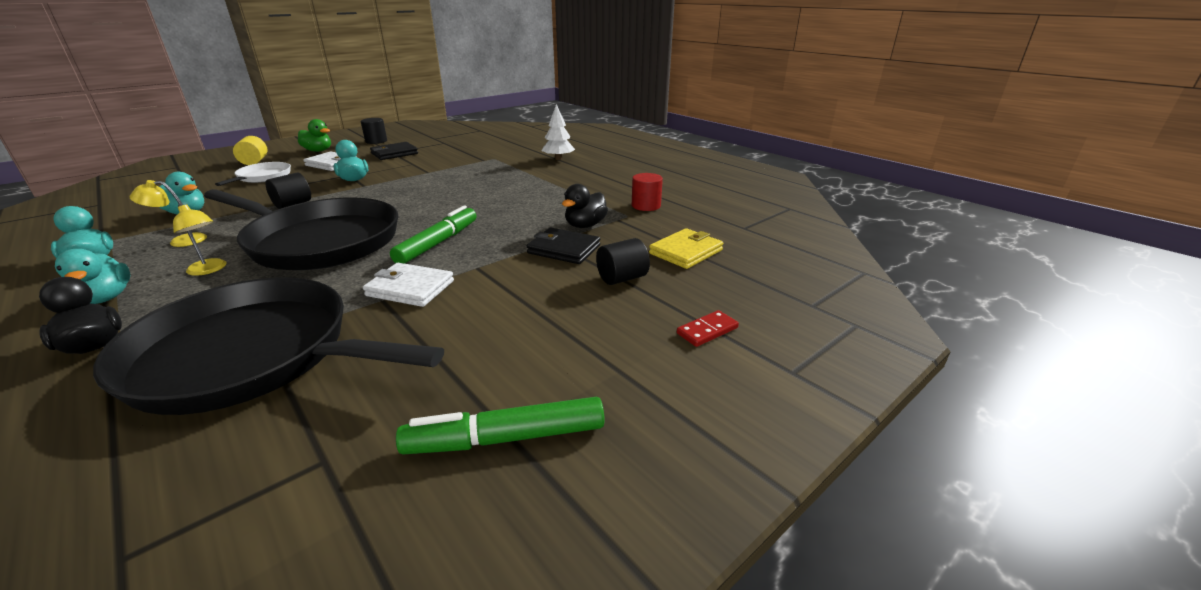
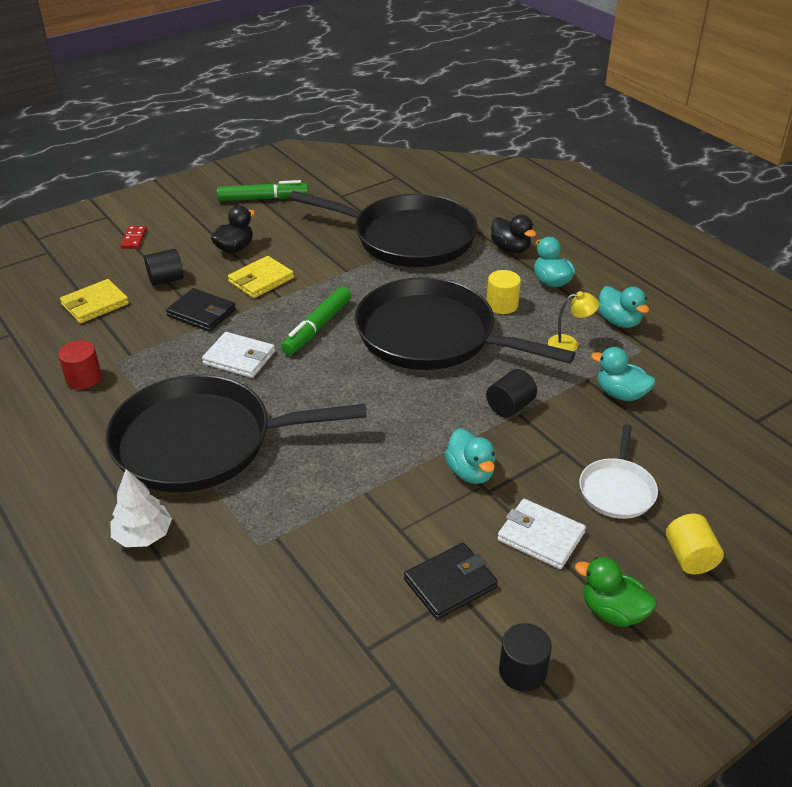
camera: 175 degrees left, 10 degrees up
(209, 270) = (502, 305): yellow lamp -> yellow cylinder
(410, 288) = (329, 279): white wallet -> white wallet (239, 358)
(500, 283) = (261, 280): none -> yellow wallet
(536, 183) = (202, 442): none -> black pan
(585, 225) = (169, 346): black duck -> black duck (234, 248)
(707, 330) = (134, 239): red domino -> red domino turned 60 degrees counterclockwise

